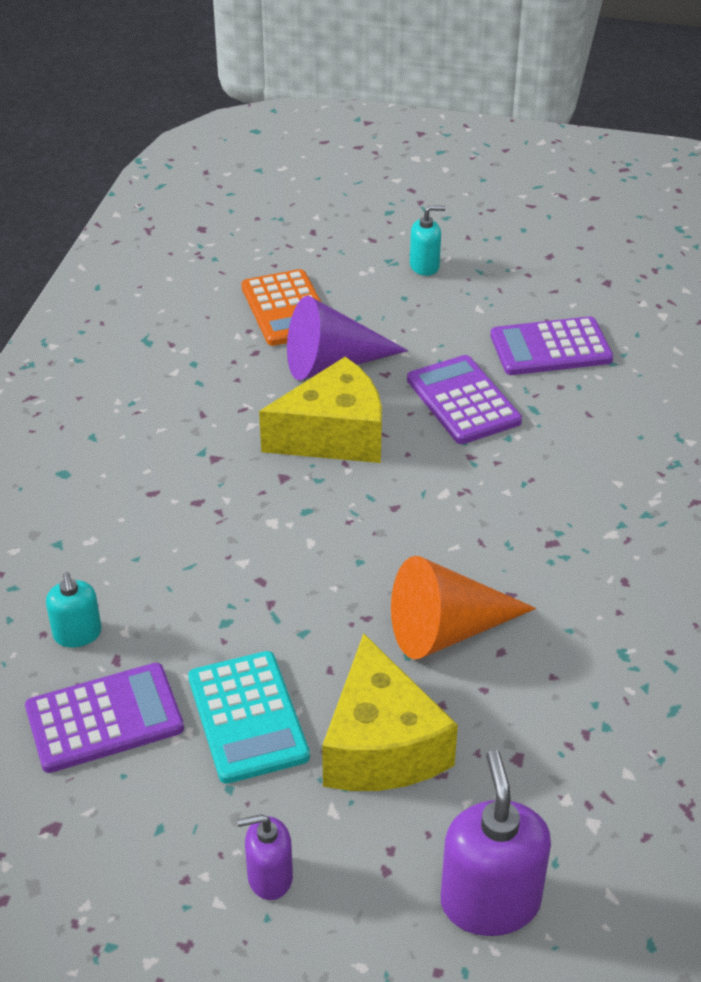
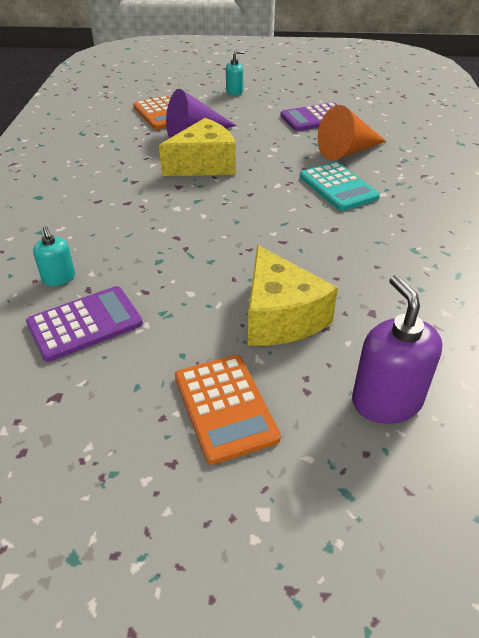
camera: 10 degrees left, 0 degrees up
(247, 717) = (185, 311): turquoise calculator -> turquoise calculator (338, 187)
(269, 877) = (225, 407): purple soap dispenser -> orange calculator
(447, 630) = (303, 250): orange cone -> orange cone (347, 151)
(463, 401) = (275, 143): purple calculator -> none

